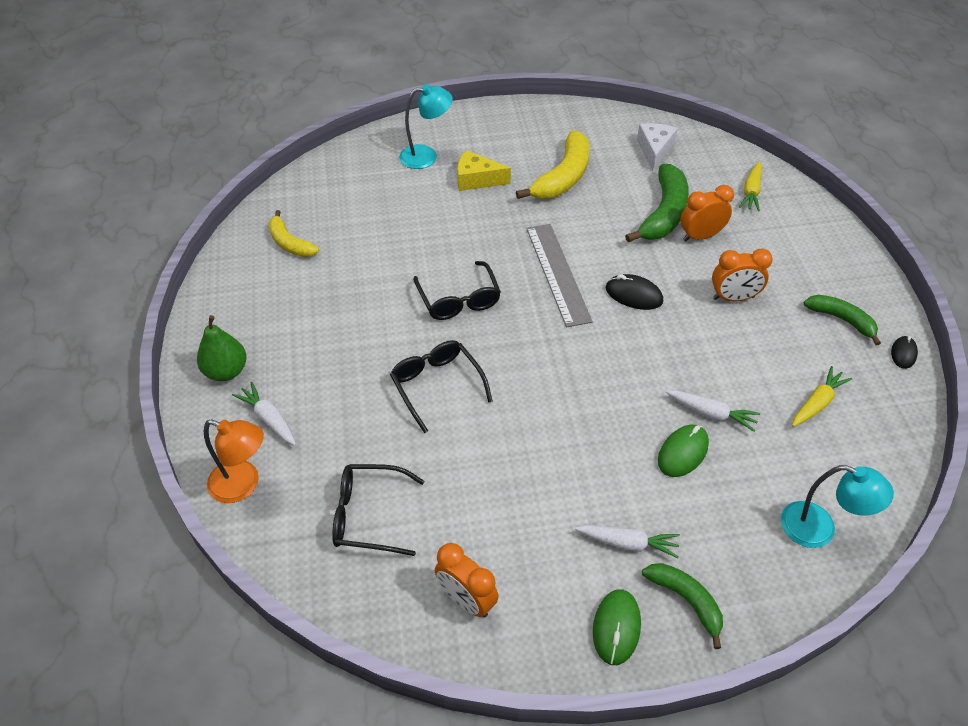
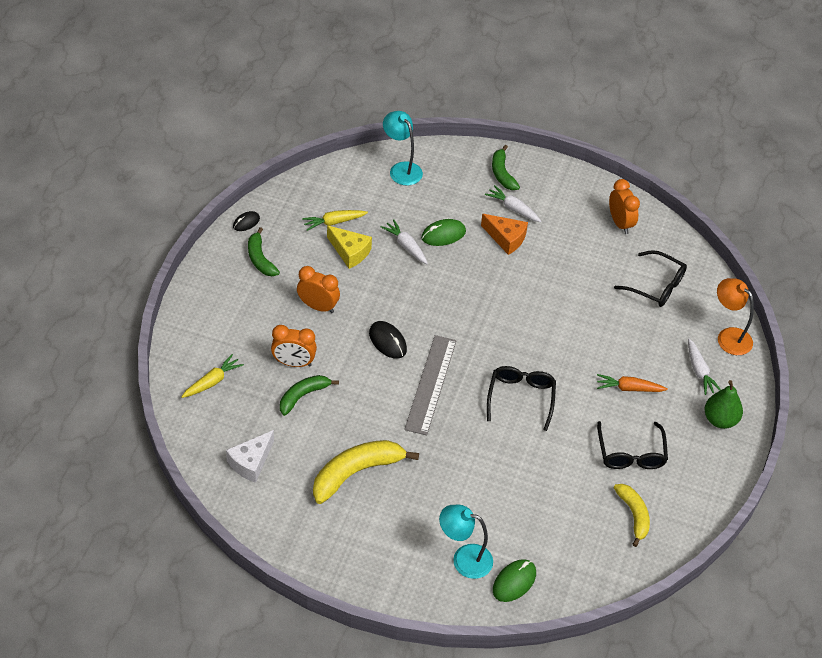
camera: 155 degrees left, 0 degrees up
(346, 360) = (629, 388): none -> orange carrot
(437, 386) = (573, 342): black glasses -> black glasses (631, 453)
(476, 180) = (435, 507): yellow cheese -> yellow cheese (350, 252)
(604, 488) = (506, 238): none -> orange cheese
(616, 628) = (548, 179): green mouse -> green mouse (514, 582)
(664, 213) = (303, 396): green banana -> green banana, size x0.61

